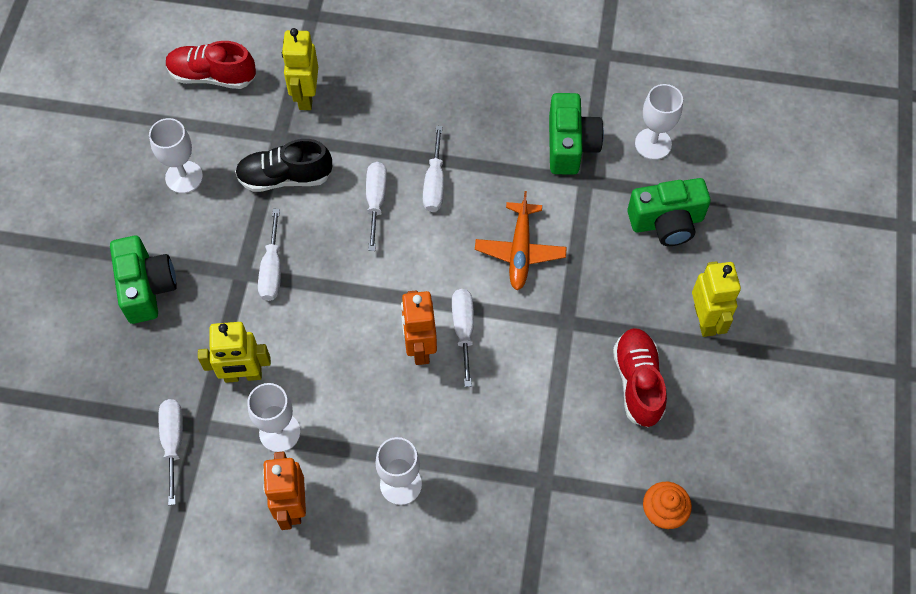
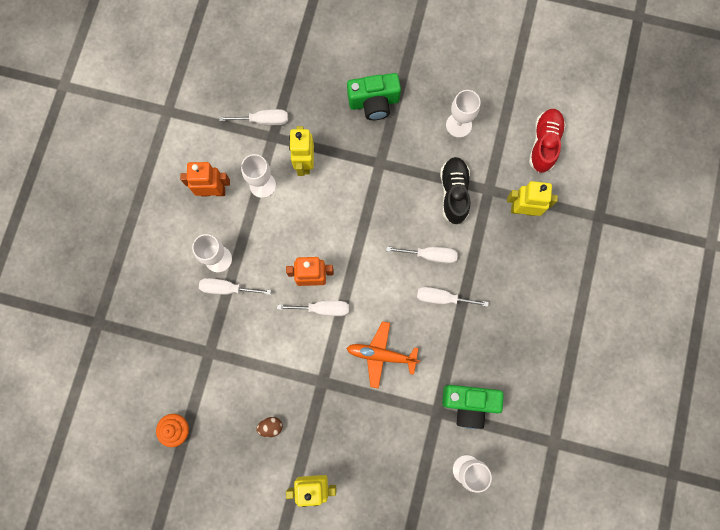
camera: 95 degrees right, 15 degrees up
(272, 270) = (380, 183): white screwdriver -> white screwdriver (227, 288)
(638, 382) = (271, 426): red shoe -> brown egg
(666, 222) = (396, 469): green camera -> none

